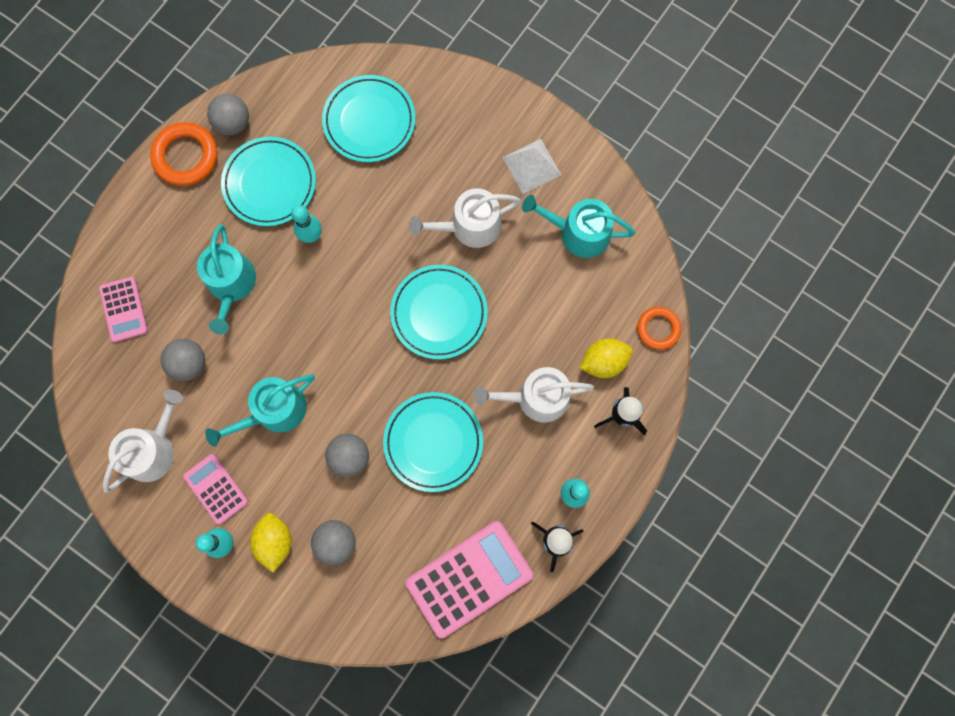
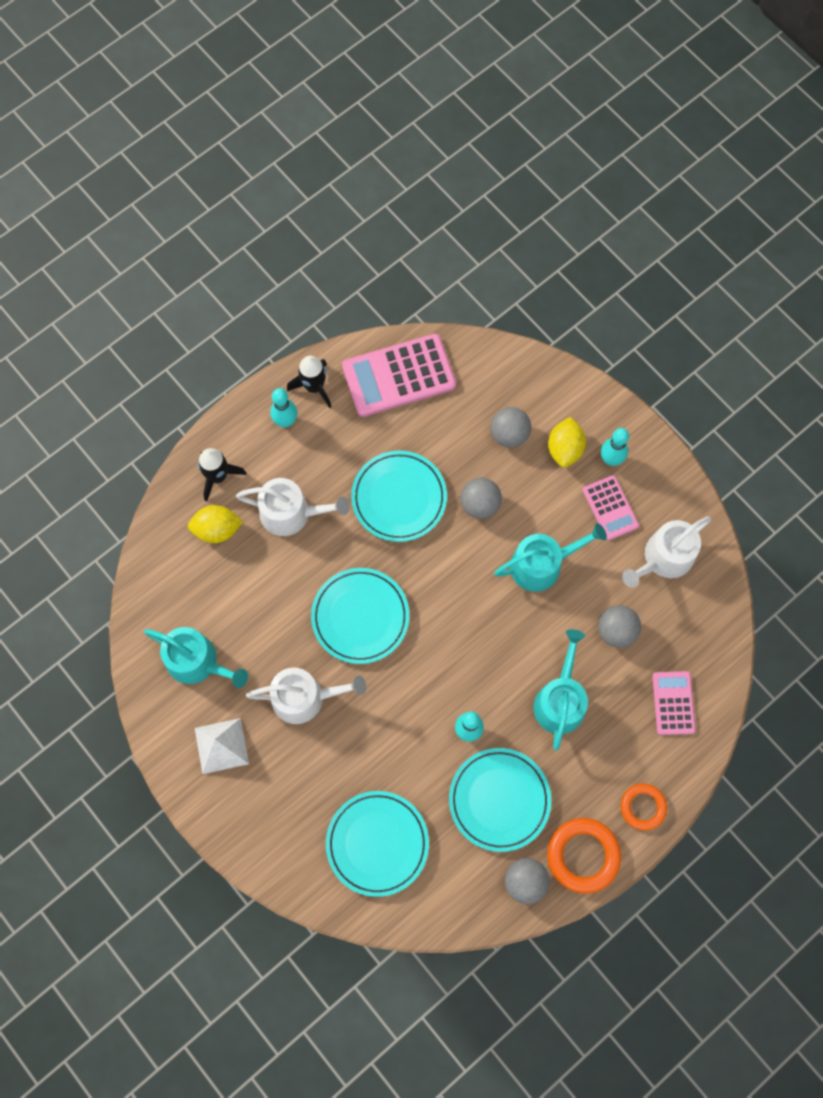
camera: 165 degrees left, 5 degrees down
(658, 329) = (154, 547): orange ring -> orange ring (643, 807)

